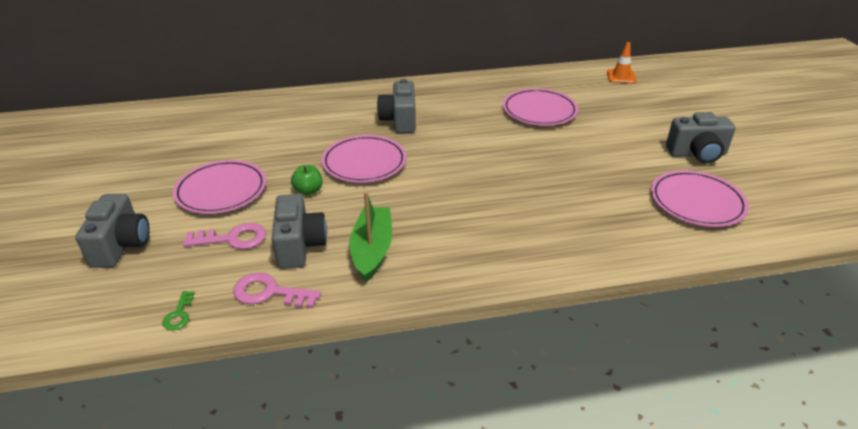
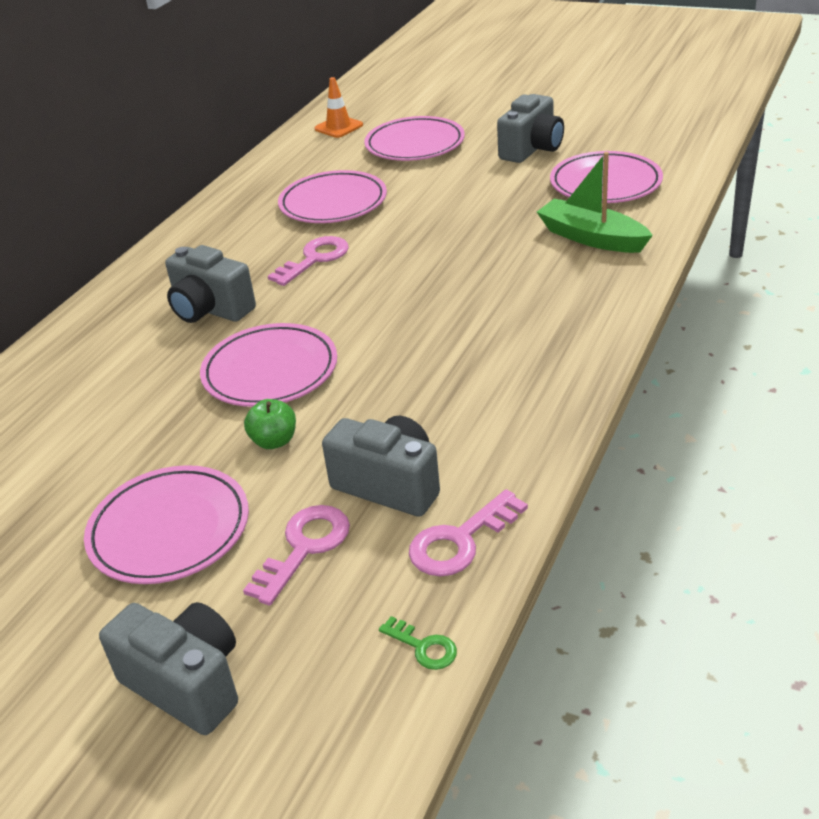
camera: 50 degrees left, 0 degrees up
(372, 250) = (462, 424): green boat -> green boat (591, 238)
(478, 130) = (315, 259): none -> pink key
(638, 109) = (415, 145): none -> pink plate

